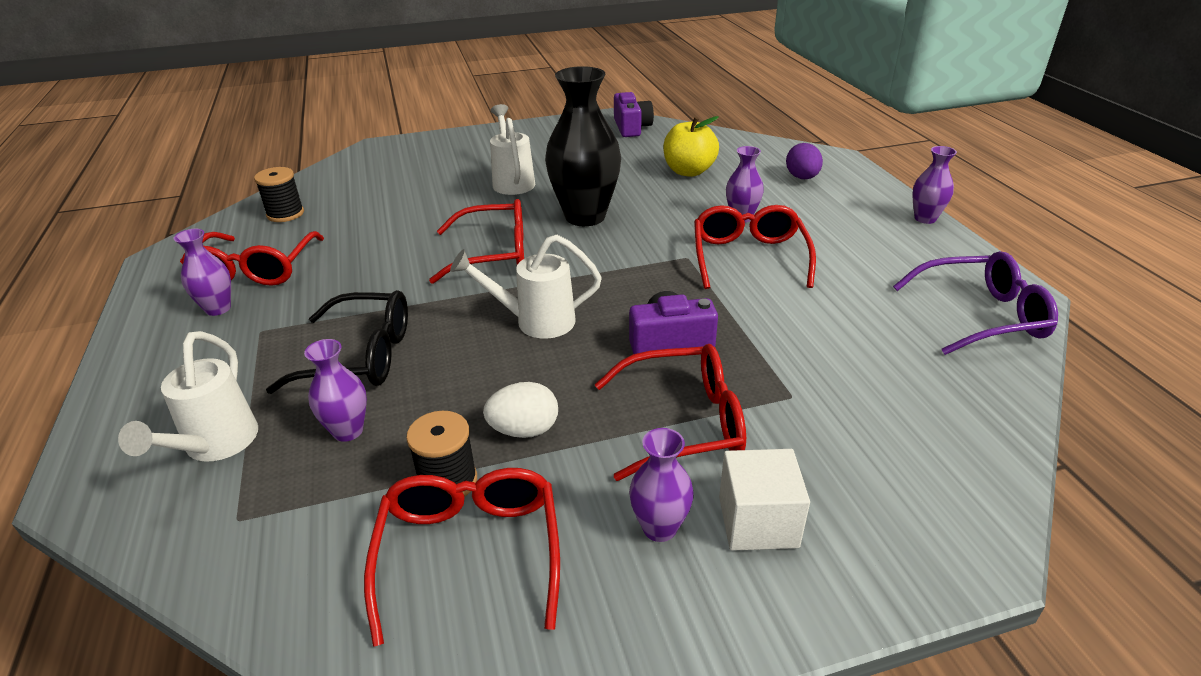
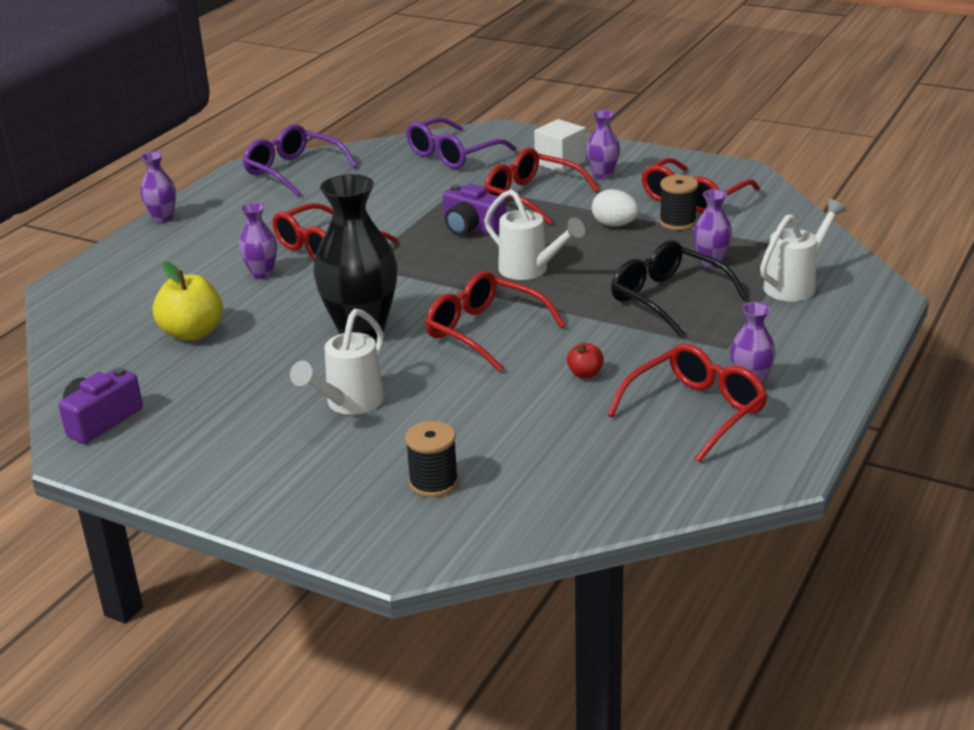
camera: 135 degrees left, 5 degrees down
(285, 214) = (617, 477): black spool -> black spool (433, 482)
(371, 259) = (585, 374): none -> red apple
(802, 178) = (137, 282): purple egg -> none
(907, 446) = (453, 155): none -> purple glasses

